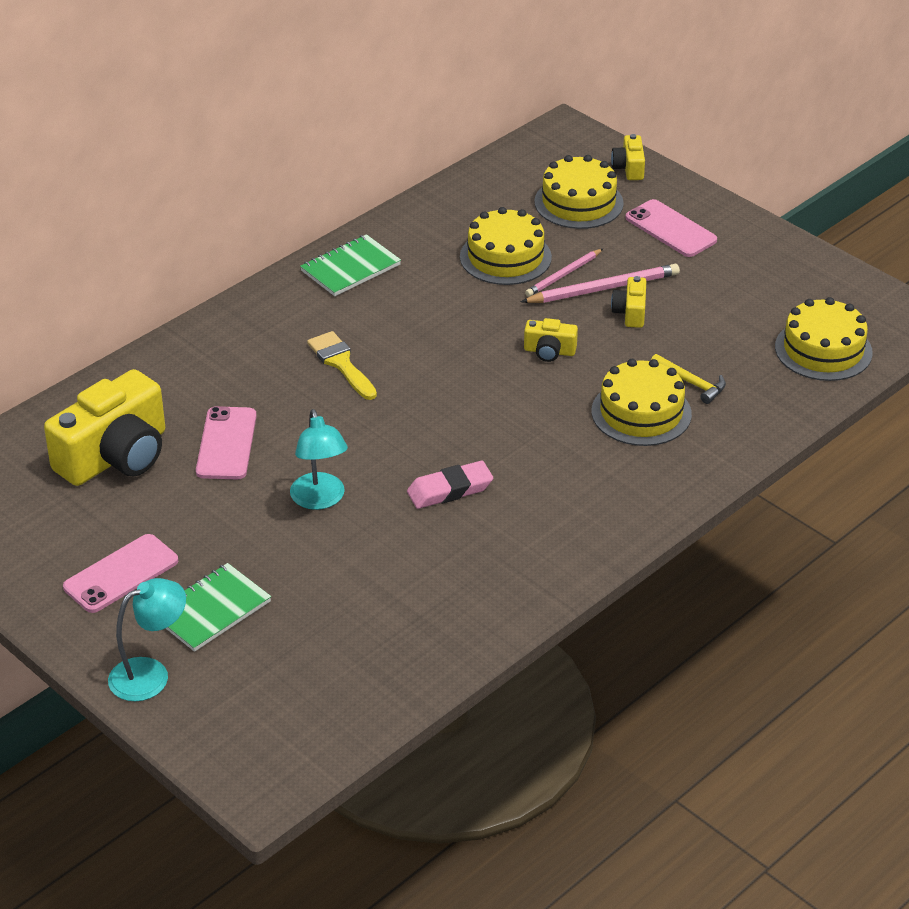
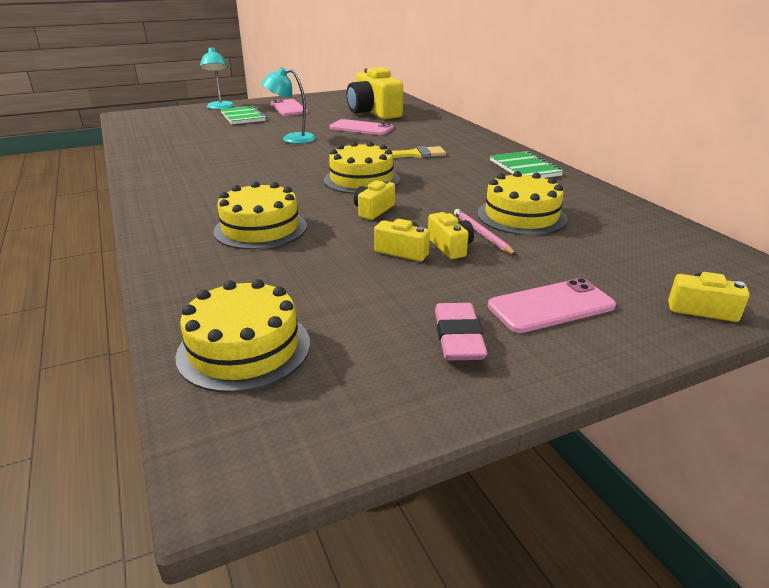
camera: 110 degrees right, 10 degrees down
(450, 490) = (259, 163): pink eraser -> pink eraser (458, 337)
(578, 202) = (616, 264): yellow cake -> yellow cake (361, 180)
(603, 288) = (450, 247): pink pencil -> yellow camera
(691, 383) = (274, 257): yellow hammer -> none

